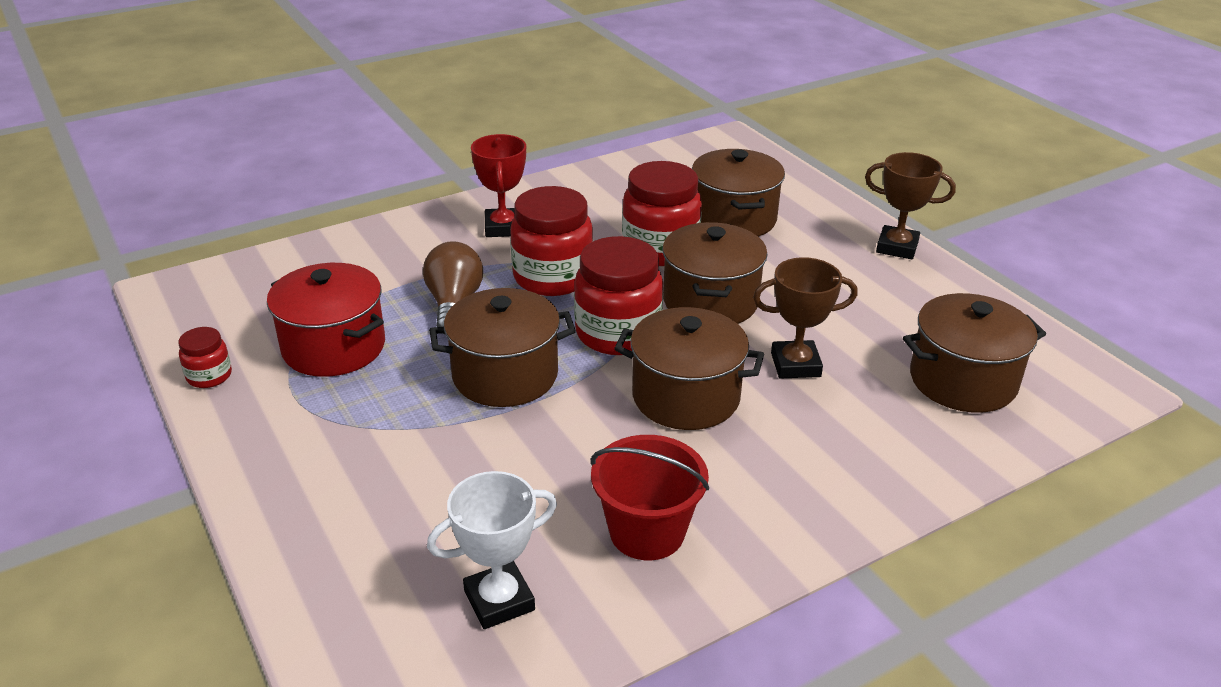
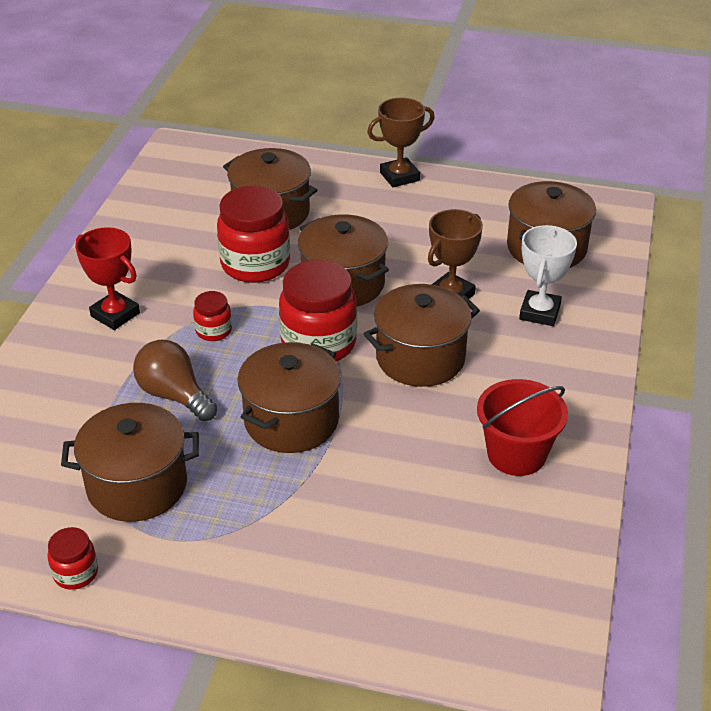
camera: 45 degrees left, 5 degrees up
(334, 347) = (137, 485): red pot -> brown pot
(499, 600) = (500, 553): white trophy -> white trophy (539, 312)
(552, 277) = (213, 331): red jar -> red jar, size x0.49

